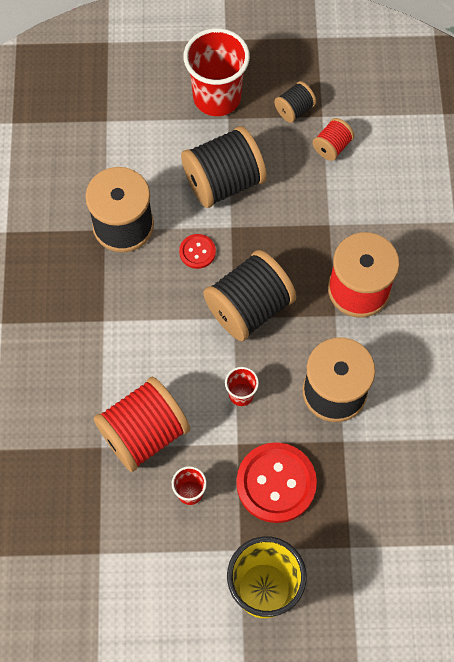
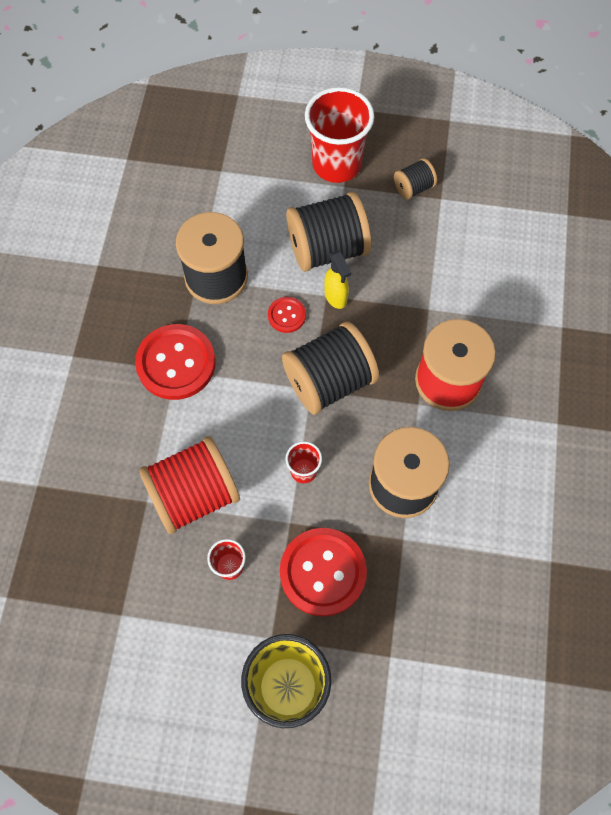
camera: 10 degrees right, 0 degrees up
(102, 314) = (176, 363): none -> red button
(240, 227) = (336, 297): none -> yellow spray bottle
(332, 146) = (445, 230): red spool -> none

